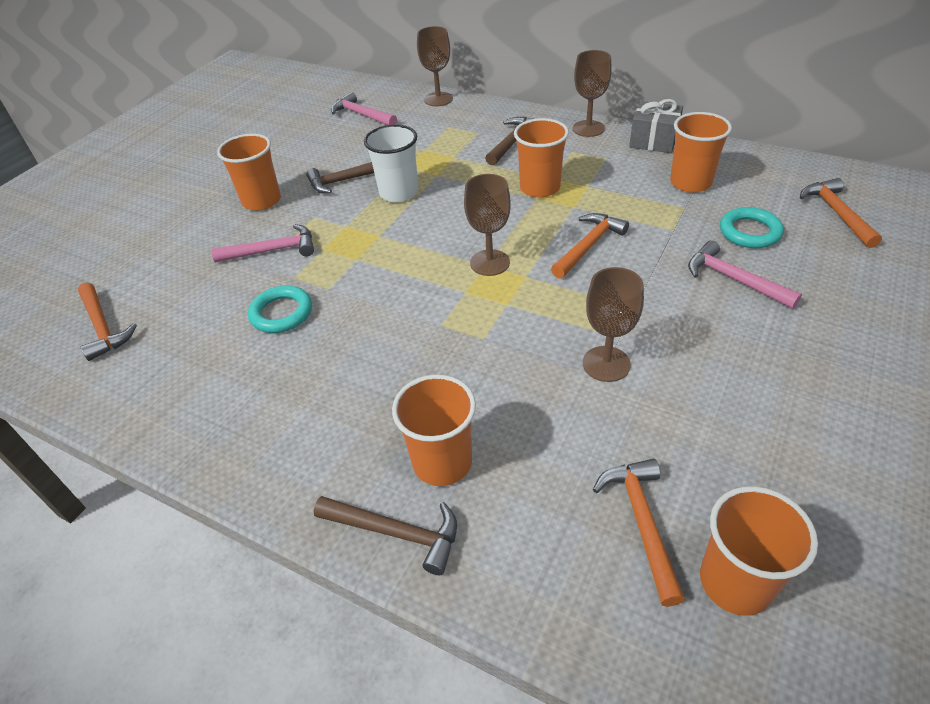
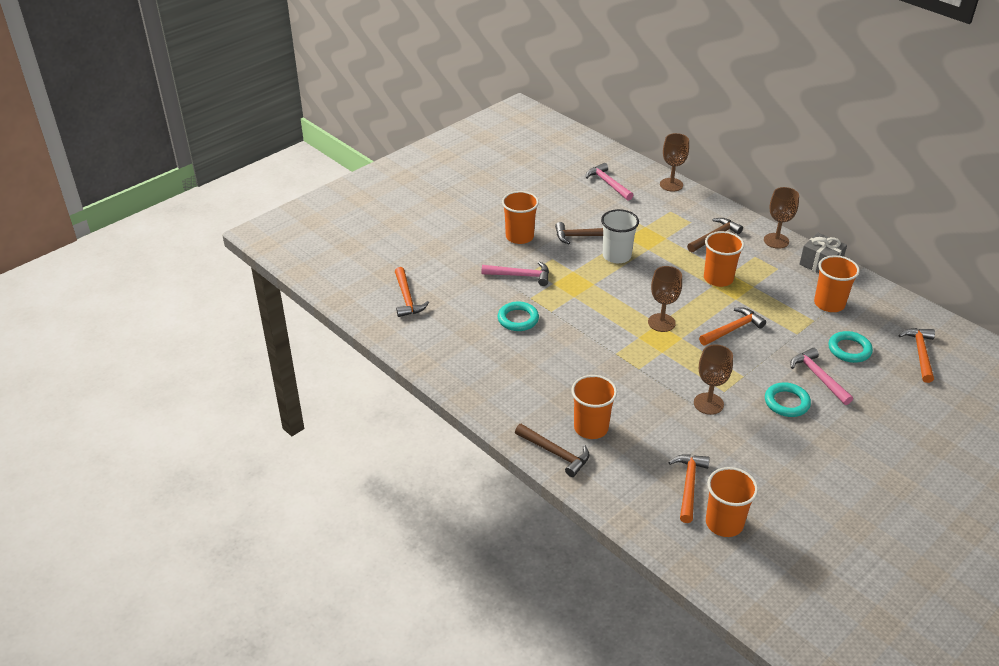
camera: 15 degrees right, 5 degrees down
(713, 329) = (786, 402): none -> turquoise ring

